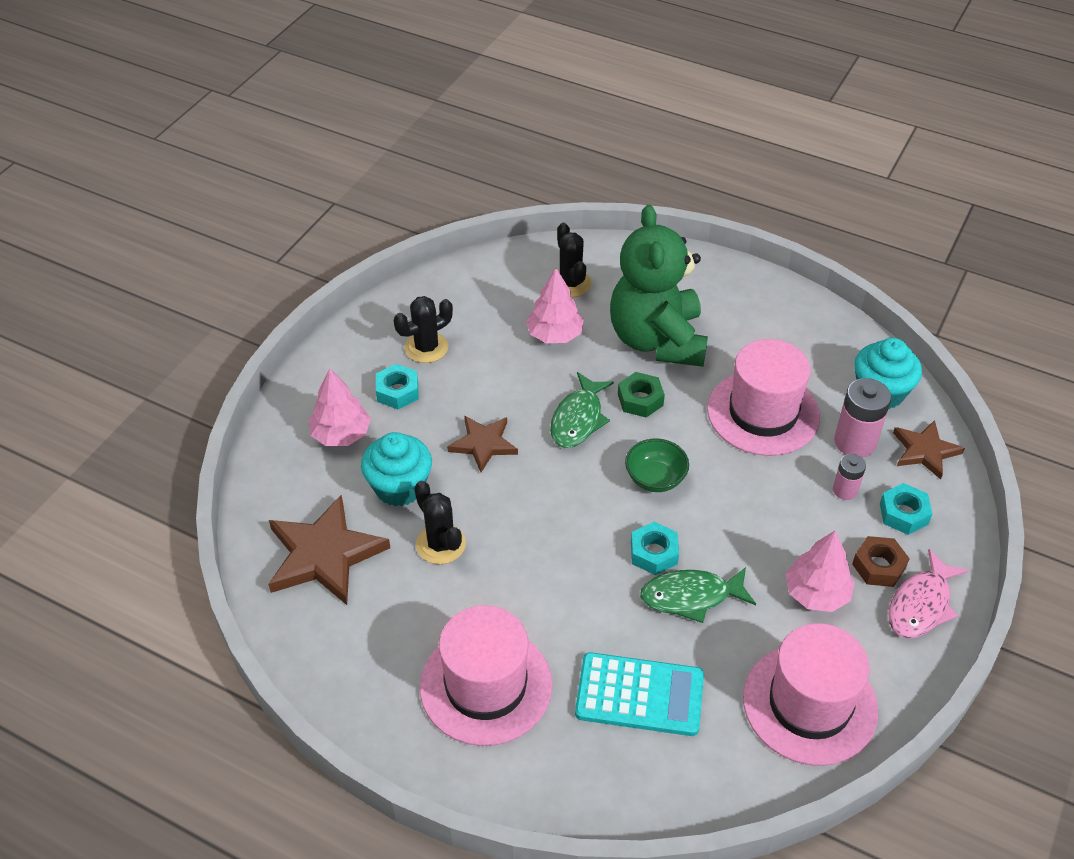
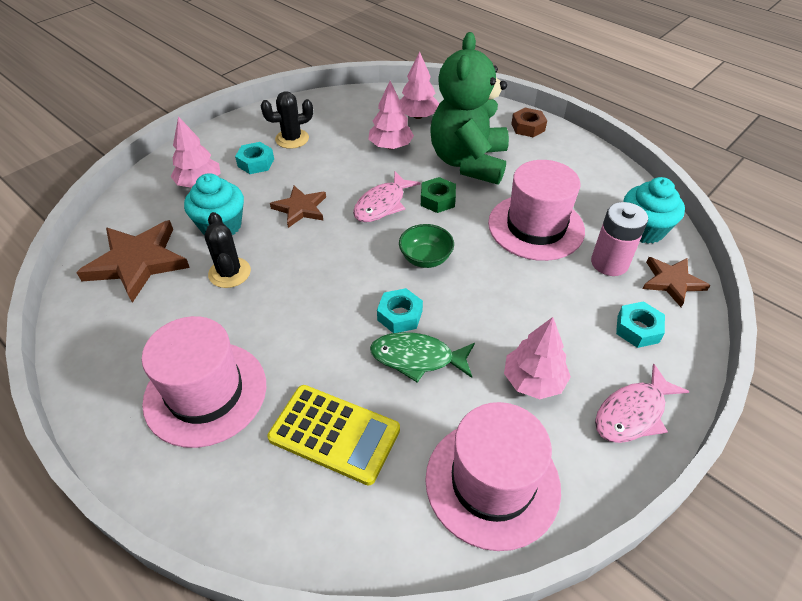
camera: 15 degrees right, 0 degrees up
(570, 283) = (418, 116): black cactus -> pink tree
(578, 419) = (382, 204): green fish -> pink fish
(639, 695) = (334, 434): turquoise calculator -> yellow calculator
(845, 490) = (588, 299): pink battery -> none
(878, 566) = (600, 369): brown nut -> brown nut (528, 127)

